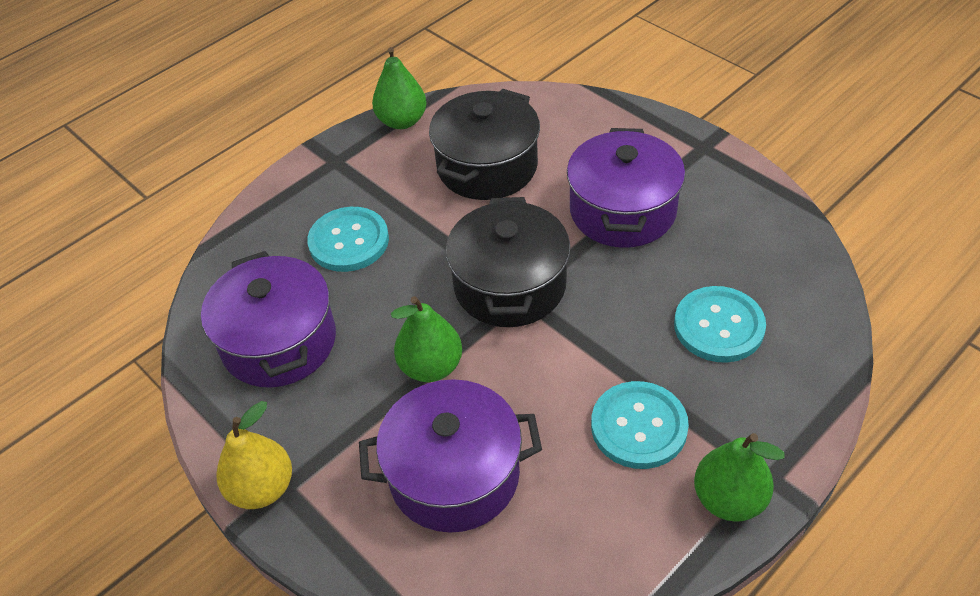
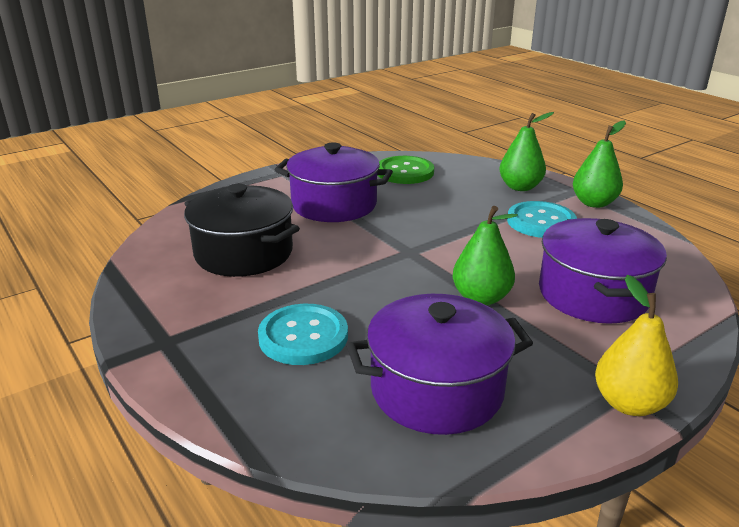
camera: 85 degrees left, 20 degrees down
(402, 121) = (135, 294): green pear -> green pear (520, 187)
(510, 285) = (396, 255): black pot -> none
(719, 326) = (457, 189): turquoise button -> none
(755, 263) = (405, 172): none -> green button

